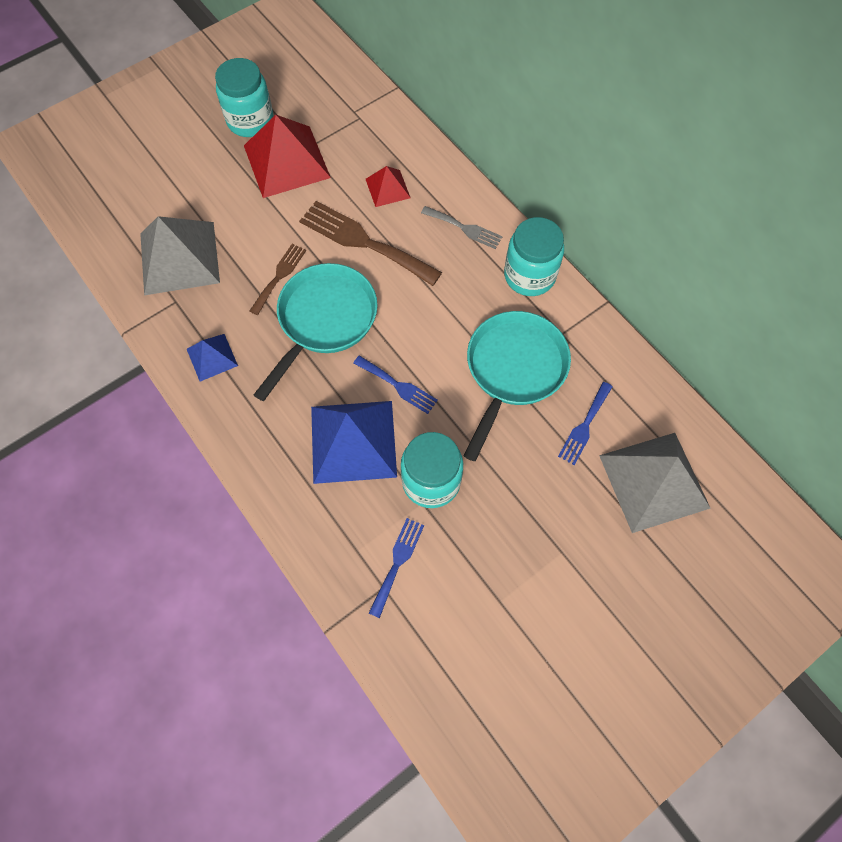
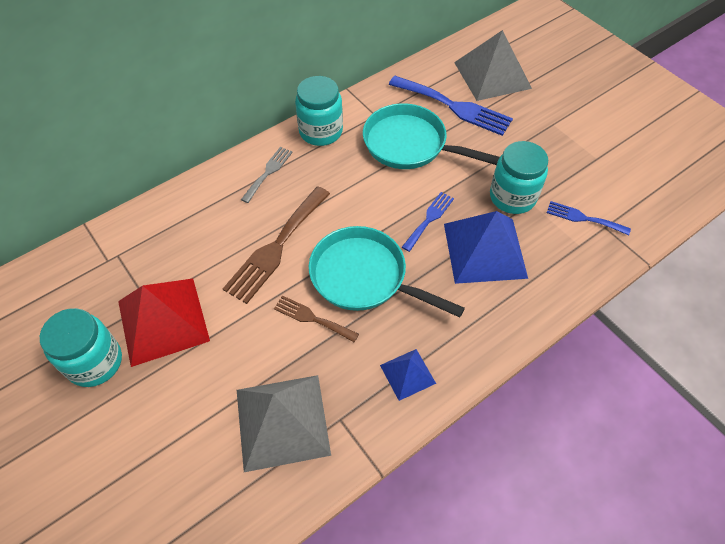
camera: 90 degrees left, 10 degrees down
(387, 188) = (214, 229): red pyramid -> none
(584, 426) = (454, 107): blue fork -> blue fork, size x1.81

